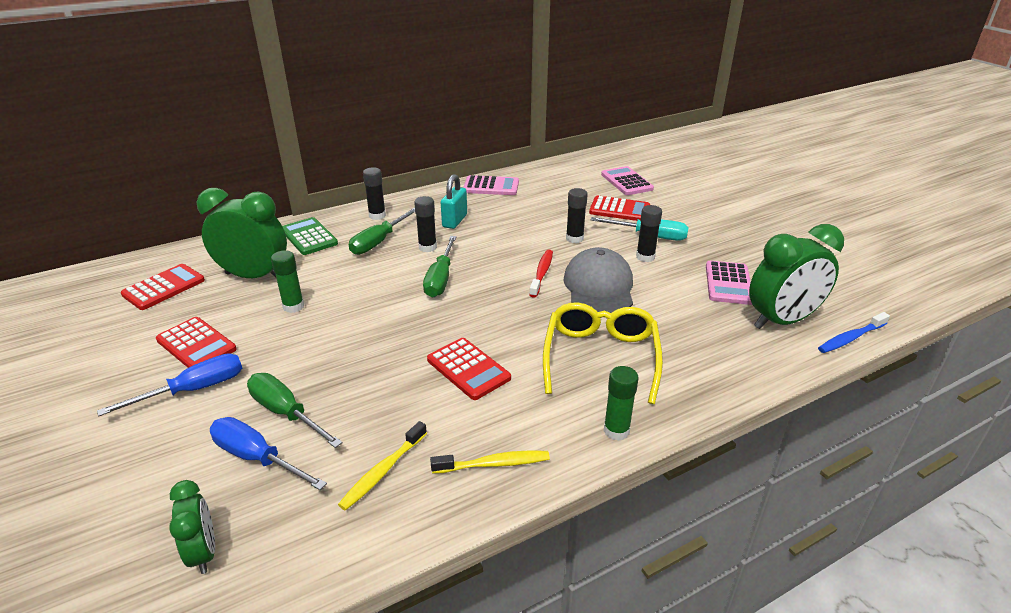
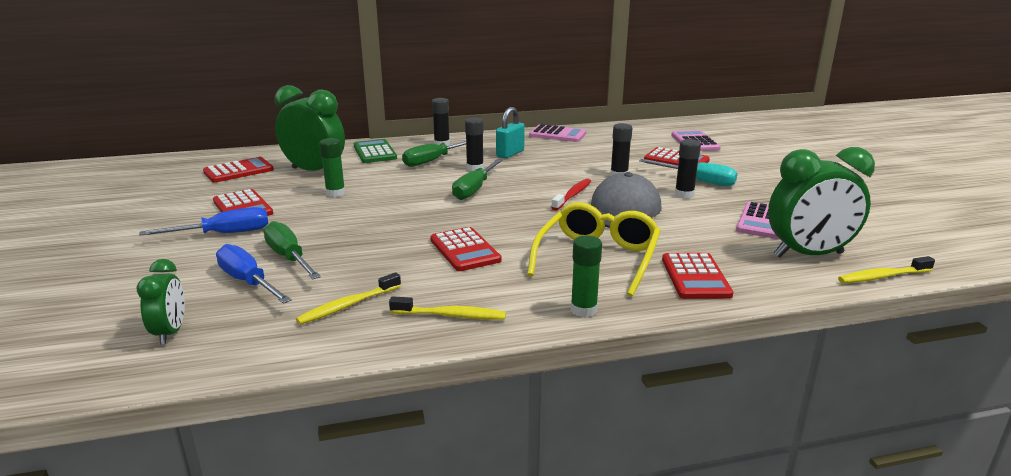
camera: 15 degrees right, 10 degrees down
(698, 367) = (695, 277): none -> red calculator
(850, 338) = (882, 277): blue toothbrush -> yellow toothbrush

